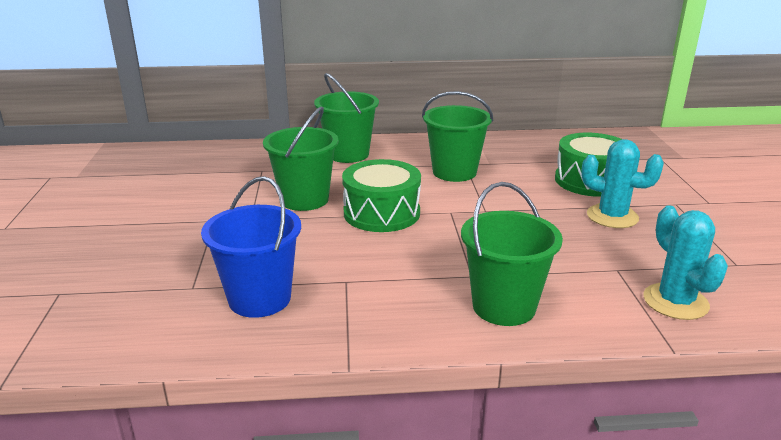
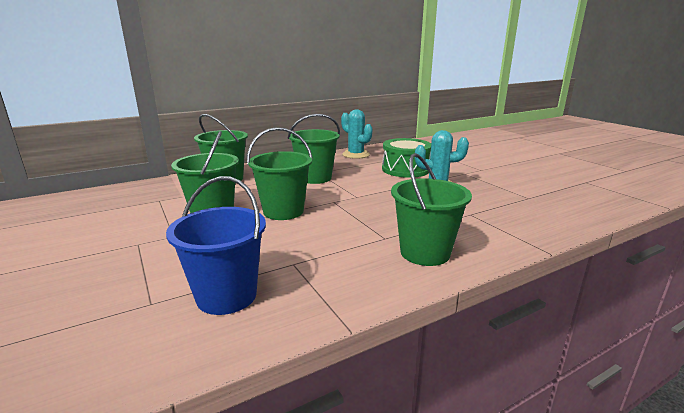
camera: 25 degrees left, 5 degrees down
(381, 213) = (283, 211): green drum -> green bucket
(675, 302) = (520, 225): turquoise cactus -> turquoise cactus (356, 154)

